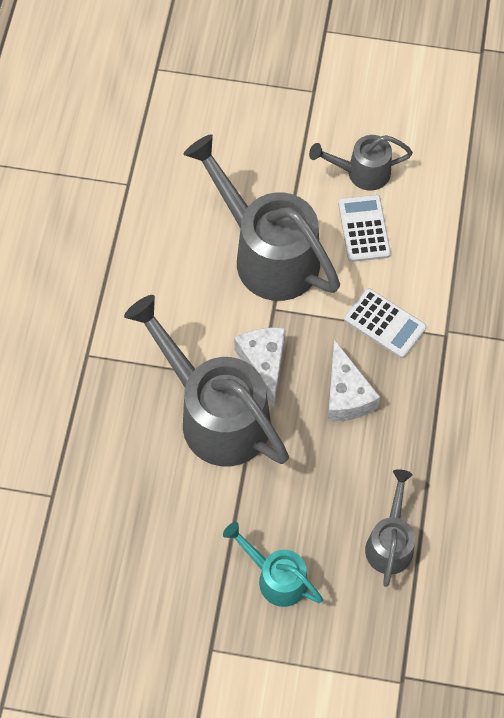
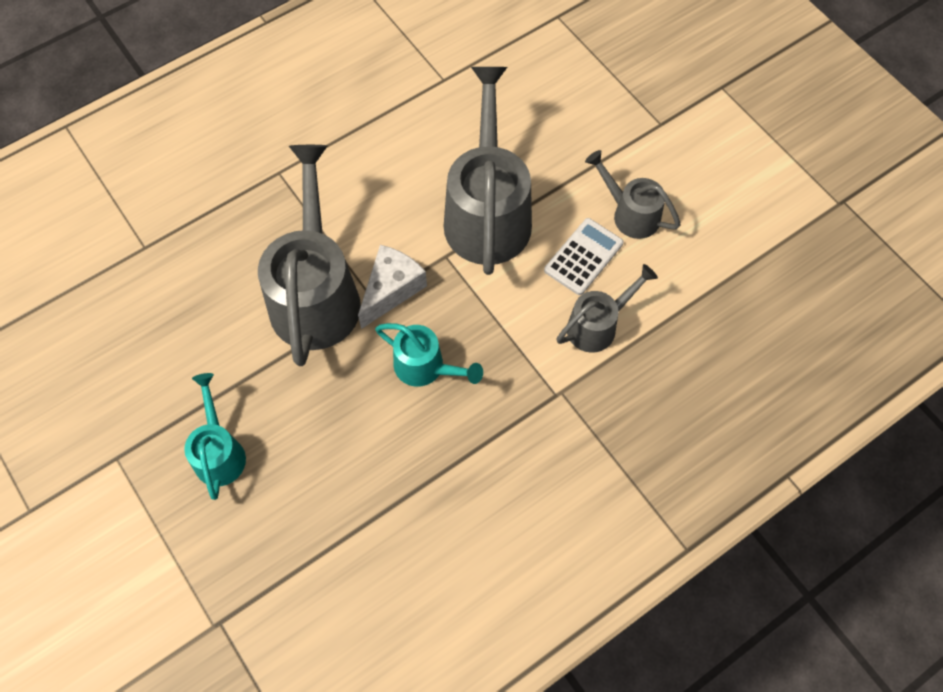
camera: 45 degrees right, 0 degrees up
(346, 395) = (426, 368): white cheese -> turquoise watering can
(384, 323) = (517, 341): white calculator -> none
(390, 542) = (330, 510): grey watering can -> grey watering can (598, 325)

